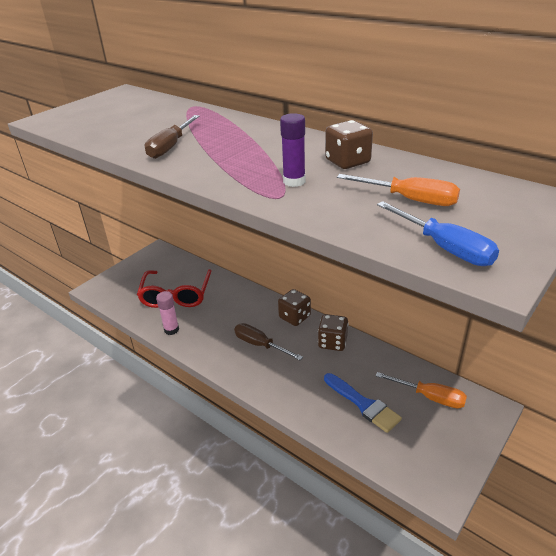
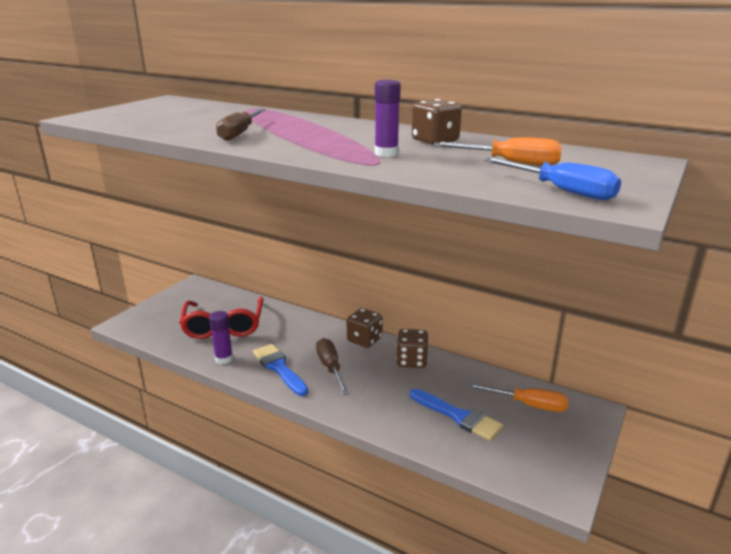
camera: 10 degrees left, 10 degrees down
(171, 330) = (224, 359): pink glue stick -> purple glue stick
(216, 342) = (279, 368): none -> blue brush
(260, 345) = (330, 368): brown screwdriver -> brown screwdriver turned 45 degrees clockwise

